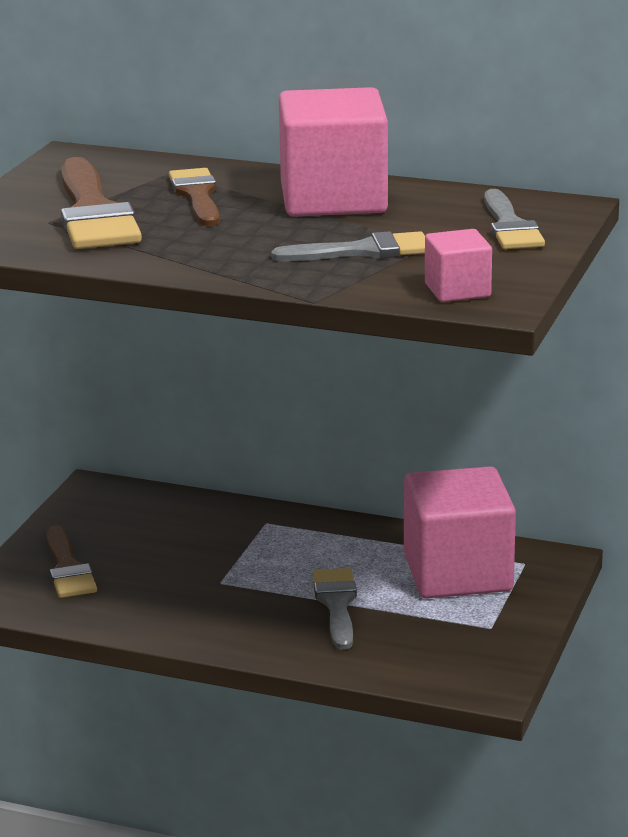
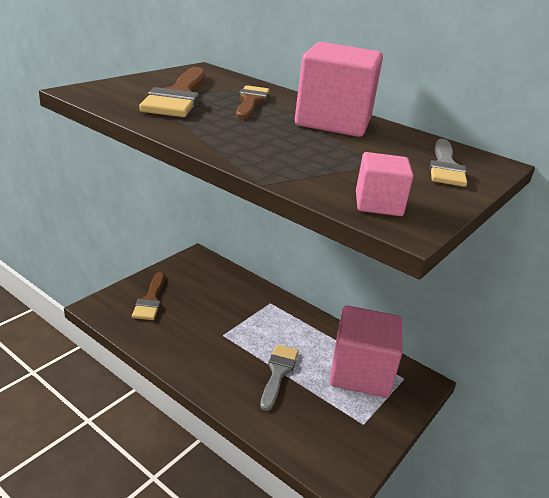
camera: 15 degrees right, 5 degrees up
(363, 251) = (327, 158): grey brush -> none

